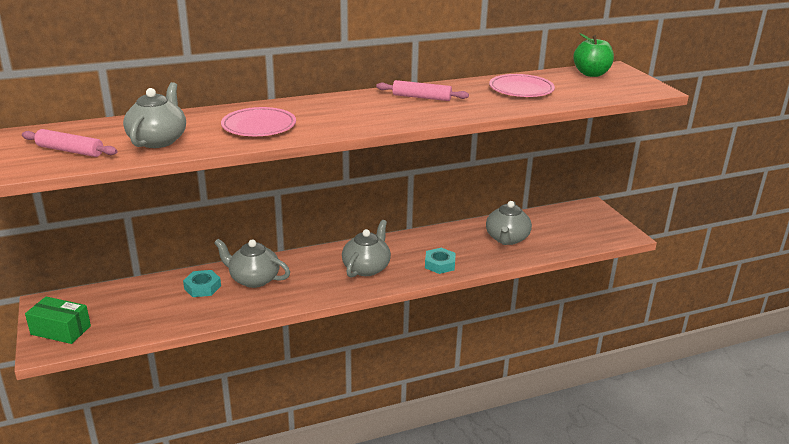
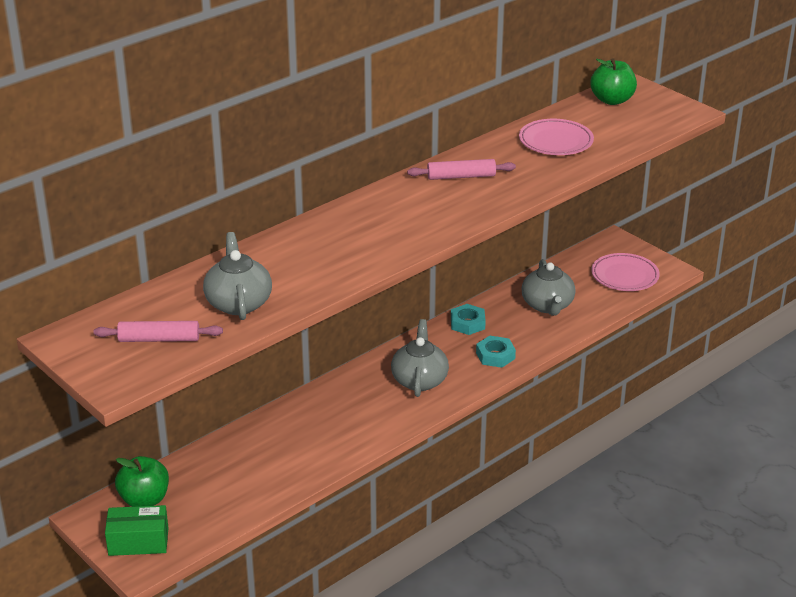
camera: 20 degrees left, 5 degrees up
(94, 301) = (144, 500): none -> green apple
(202, 287) = (255, 450): turquoise nut -> turquoise nut (467, 323)
(254, 279) = (305, 426): grey teapot -> none
(259, 126) = (326, 258): pink plate -> pink plate (624, 276)

